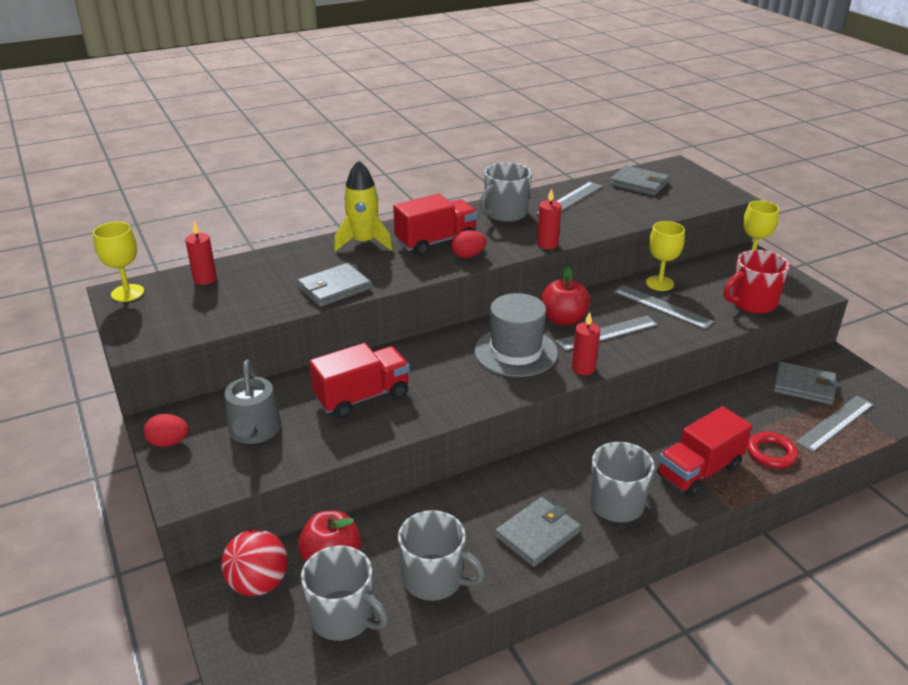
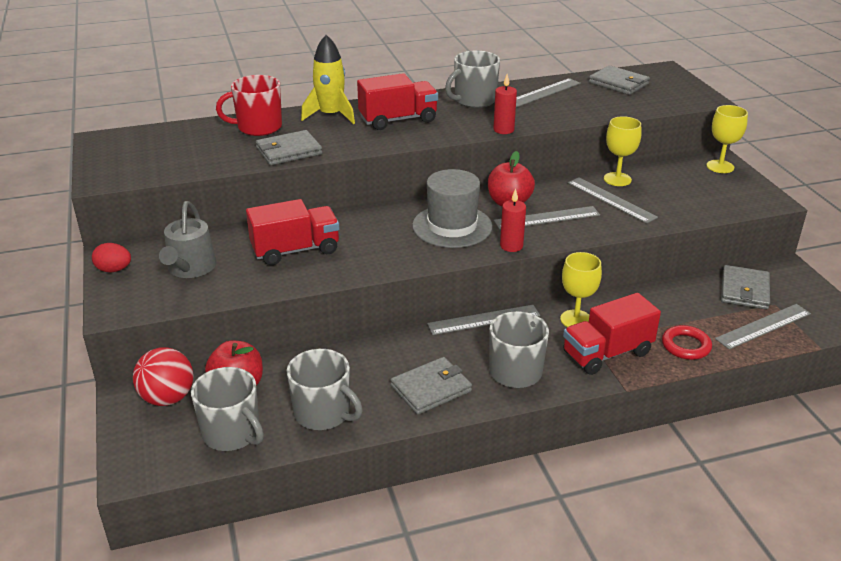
camera: 10 degrees right, 0 degrees up
(127, 293) = (106, 140): yellow goblet -> yellow goblet (576, 319)
(205, 279) = (177, 135): red candle -> none
(468, 256) = (423, 134): red egg -> none
(565, 448) = (483, 320): none -> grey ruler
(752, 303) = (704, 204): red mug -> red mug (258, 127)
(804, 386) = (744, 290): grey wallet -> grey wallet turned 75 degrees clockwise

